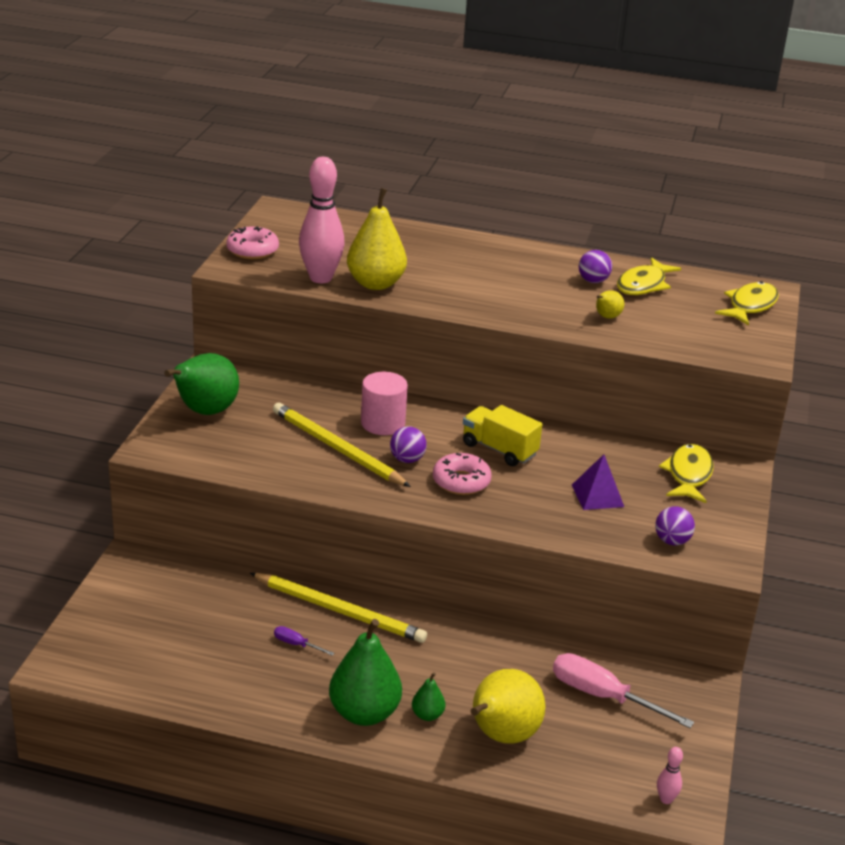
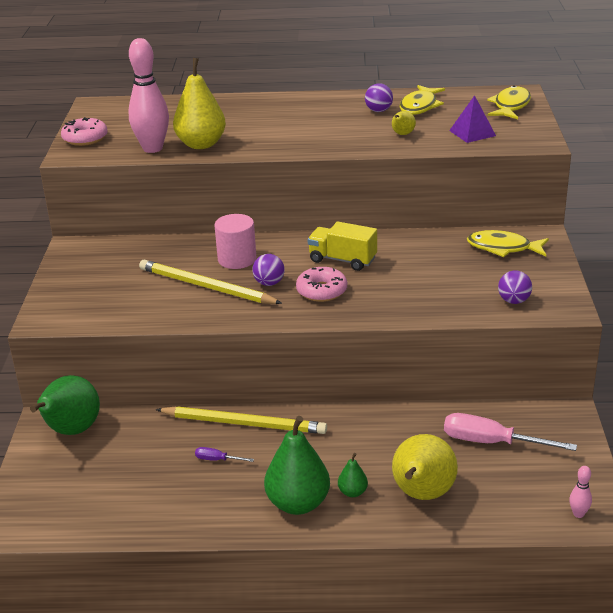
camera: 10 degrees left, 0 degrees up
(205, 412) = (80, 280): green pear -> green pear (71, 431)
(597, 495) = (438, 279): purple pyramid -> purple pyramid (472, 133)
(688, 475) = (503, 248): yellow fish -> yellow fish turned 75 degrees counterclockwise

